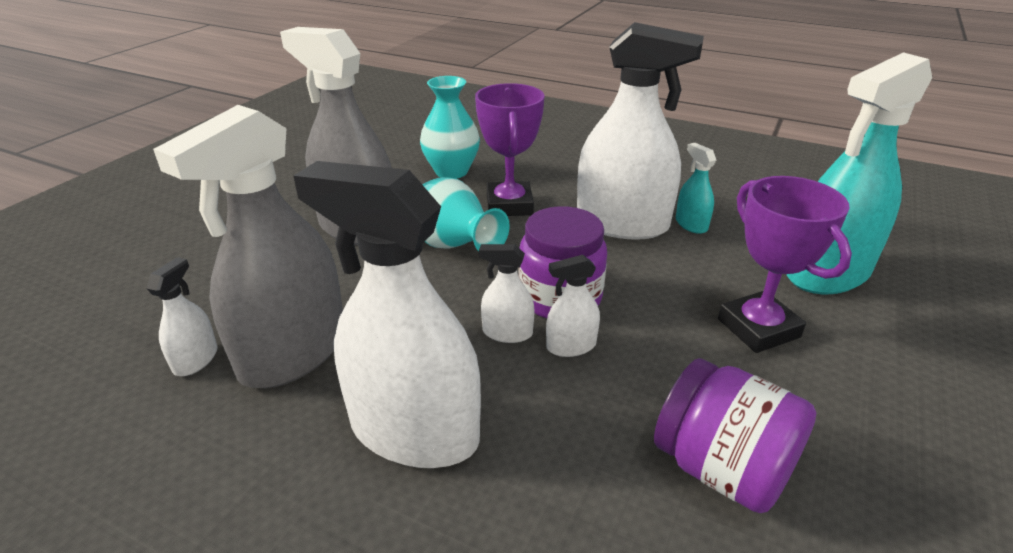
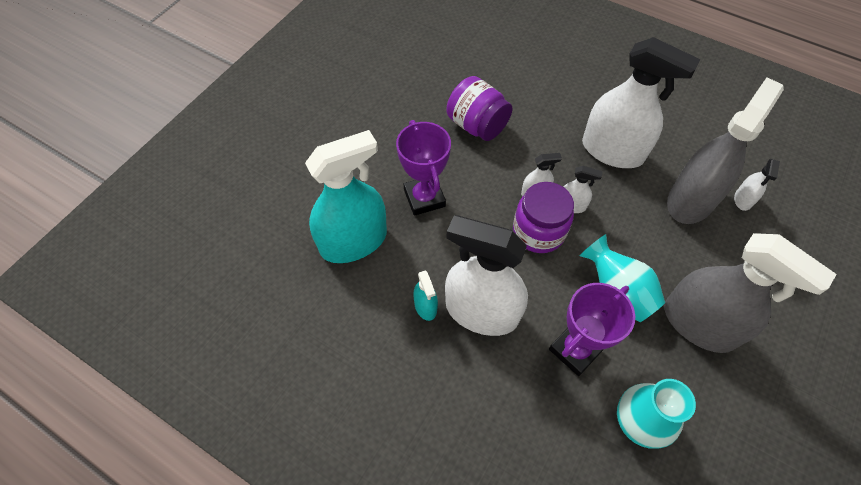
camera: 175 degrees left, 25 degrees up
(509, 205) = (575, 350): purple trophy -> purple trophy turned 45 degrees clockwise

